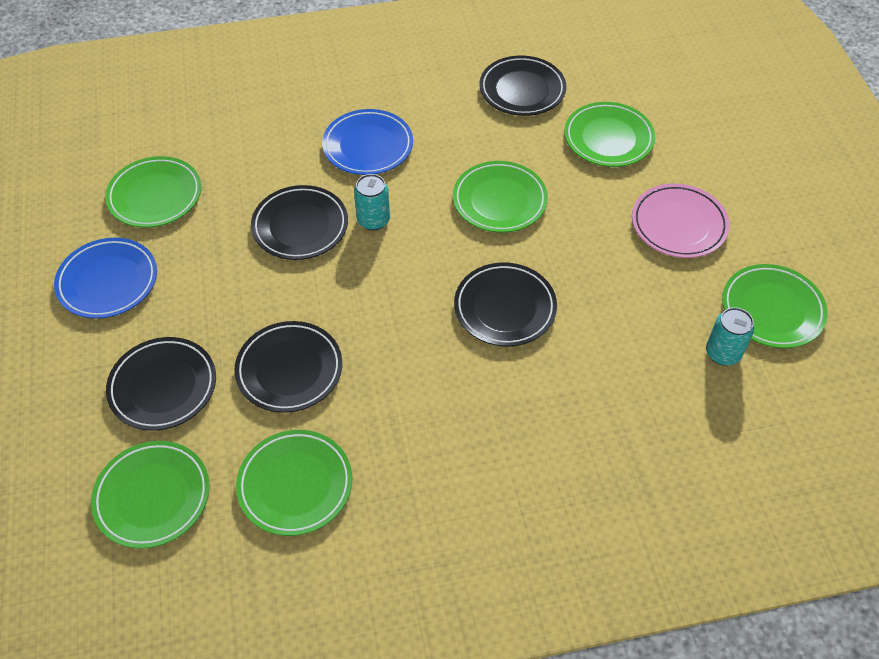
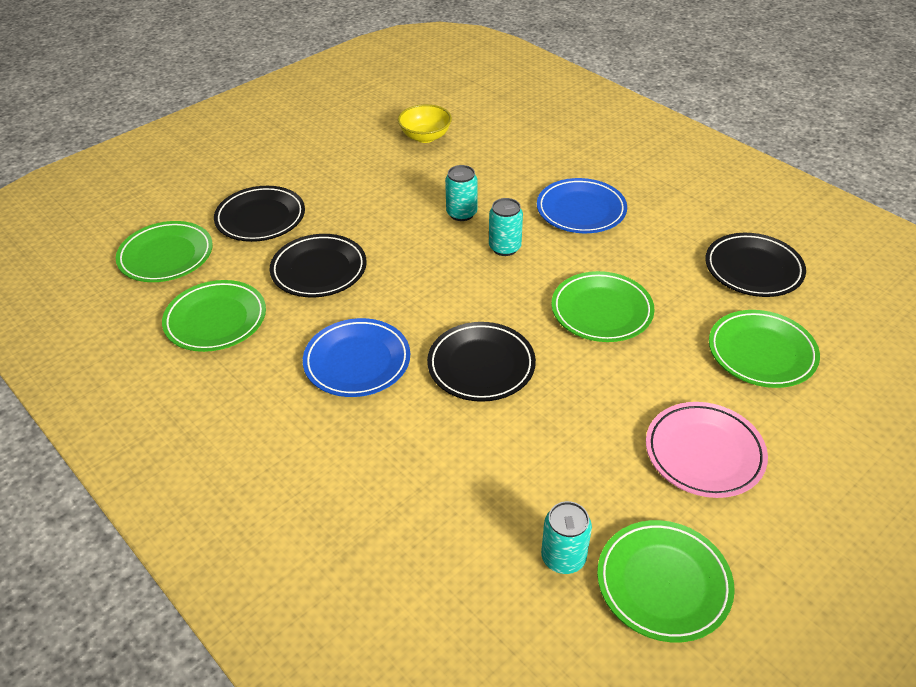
camera: 60 degrees right, 10 degrees down
(108, 281) = (332, 153): blue plate -> blue plate (357, 361)
(155, 196) = (425, 137): green plate -> yellow bowl
(300, 226) = (461, 213): black plate -> turquoise can

